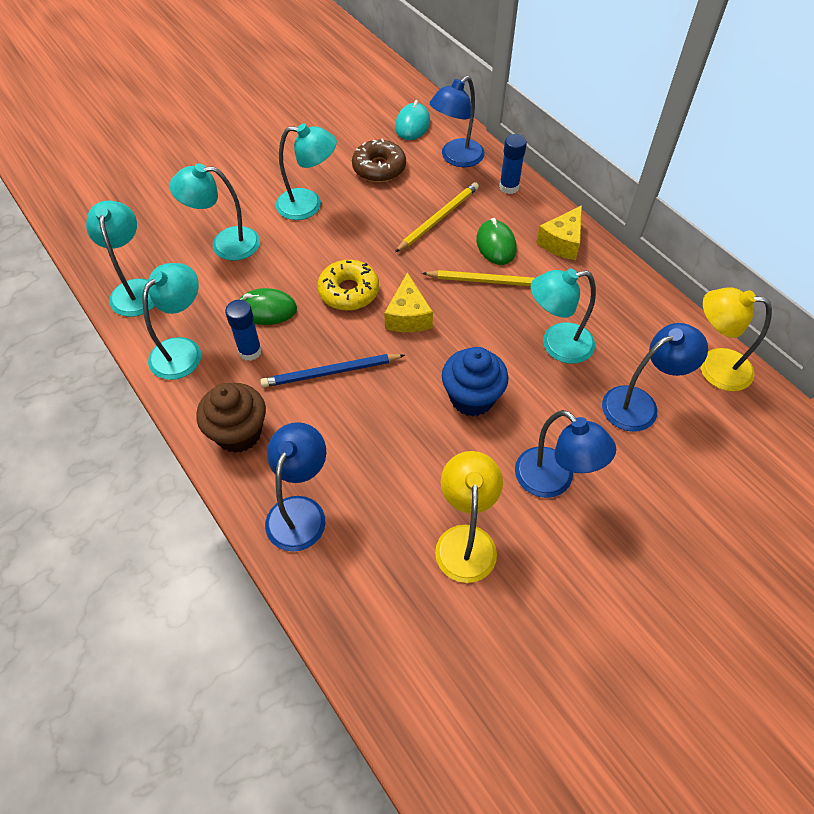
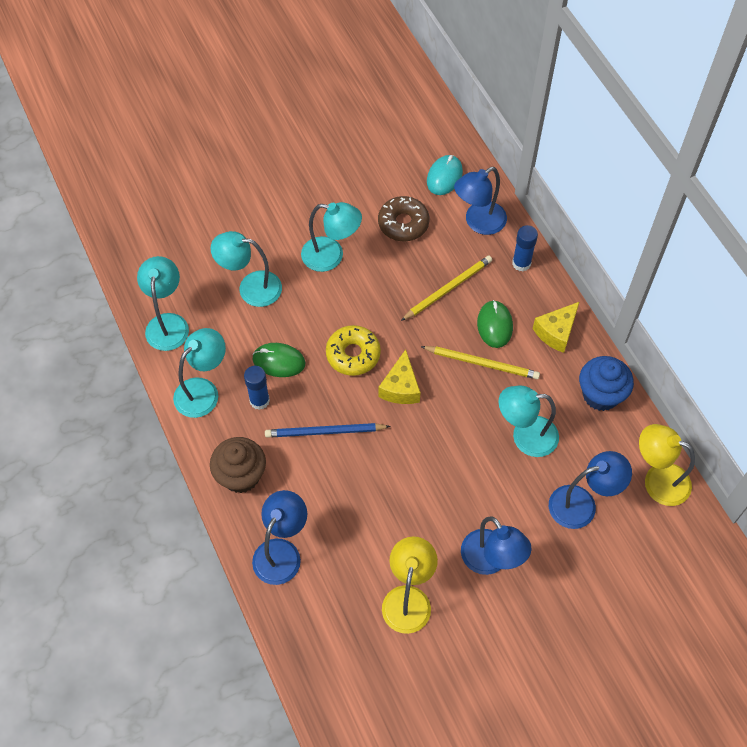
camera: 10 degrees right, 5 degrees up
(472, 398) = (440, 475): blue cupcake -> blue cupcake (600, 394)

